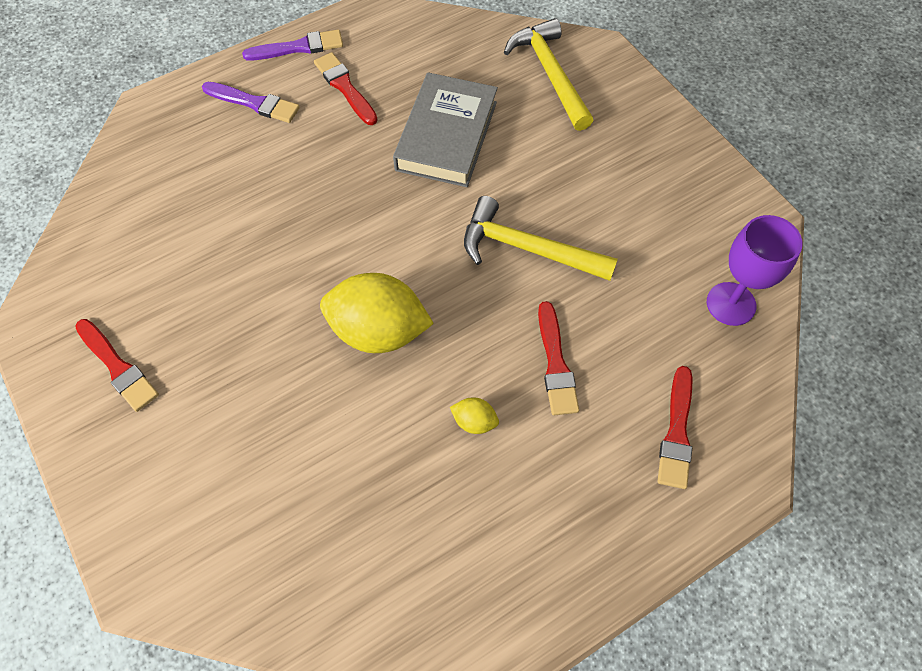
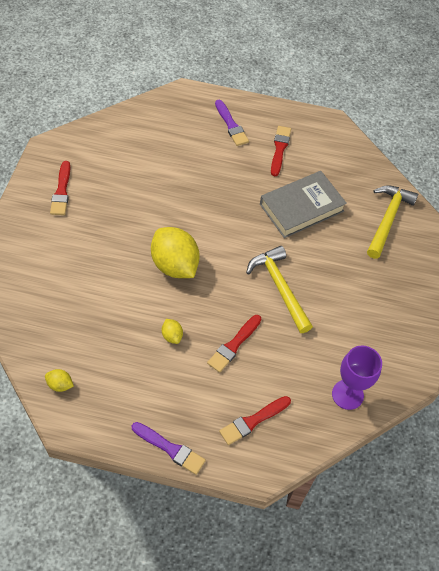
camera: 40 degrees right, 5 degrees down
(298, 47) = (279, 114): purple brush -> purple brush (170, 449)
(409, 625) = (60, 384): none -> yellow lemon

